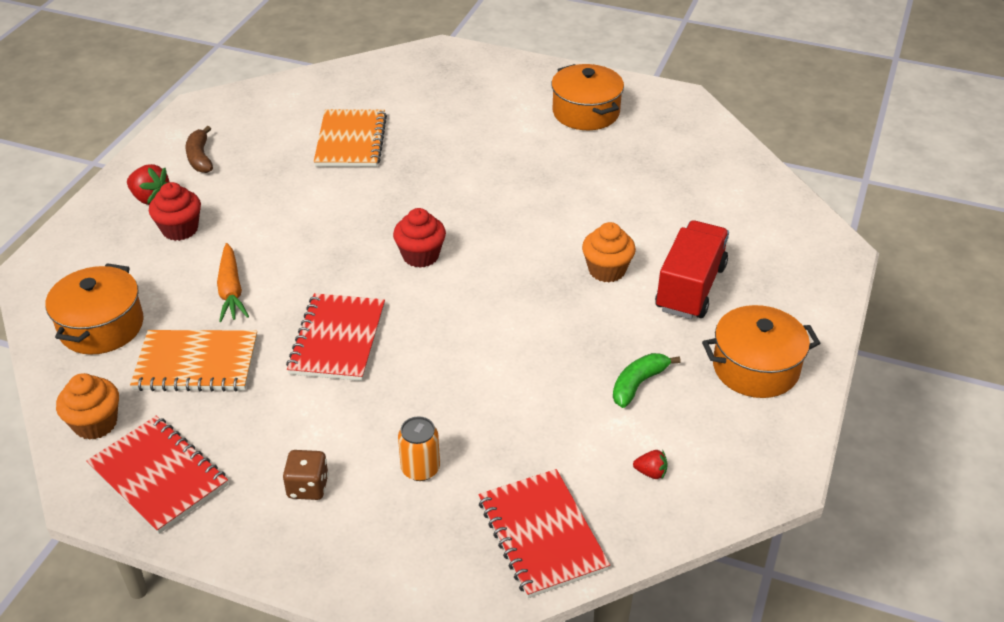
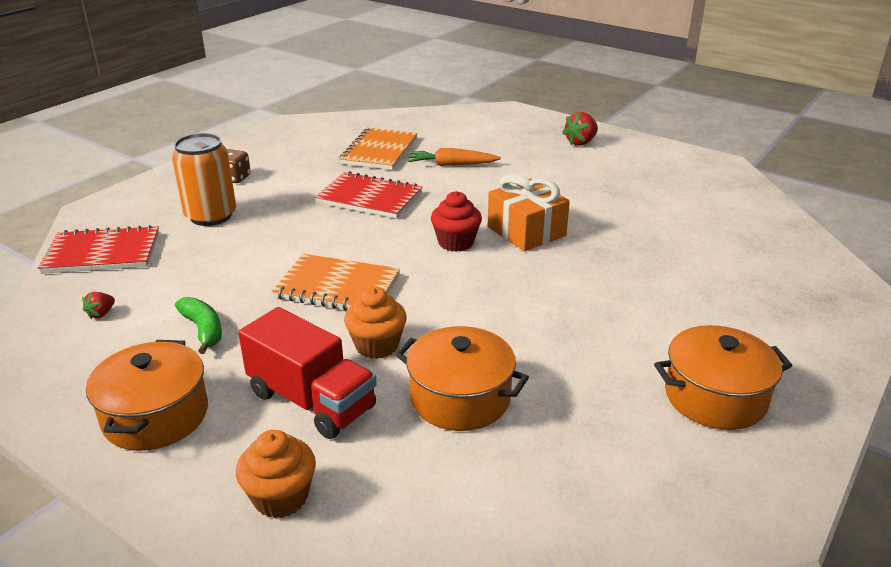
camera: 105 degrees right, 10 degrees down
(95, 423) = (346, 124): orange cupcake -> orange cupcake (280, 497)
(101, 326) = (437, 126): orange pot -> orange pot (460, 398)
(158, 476) = (287, 139): red notebook -> none
(180, 229) = (536, 151): red cupcake -> none
(200, 157) = (636, 161): brown banana -> none
(350, 141) = (656, 226): orange notebook -> orange notebook (337, 287)
(384, 214) = (526, 231): none -> orange gift
(420, 469) = (211, 216): orange can -> orange can, size x1.72

